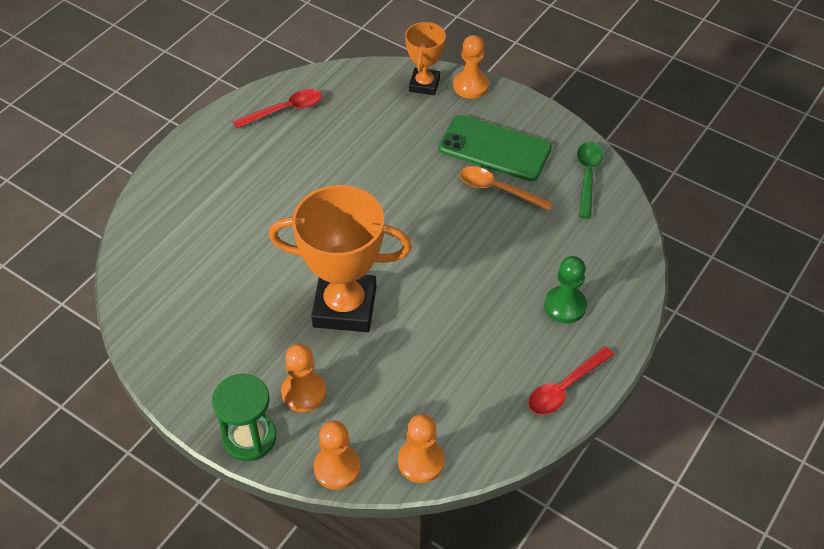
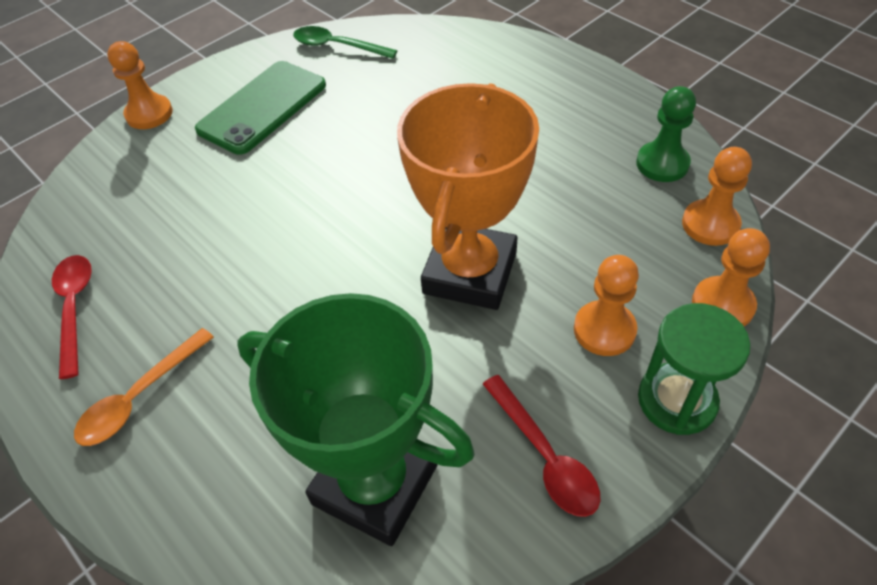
camera: 75 degrees left, 0 degrees up
(177, 283) = (375, 484): none -> green trophy
(424, 84) = (120, 154): orange trophy -> none
(498, 190) = (327, 113): orange spoon -> orange spoon (139, 397)
(565, 306) = (508, 86): green pawn -> green pawn (662, 164)
(565, 387) = (614, 101): red spoon -> red spoon (544, 456)

